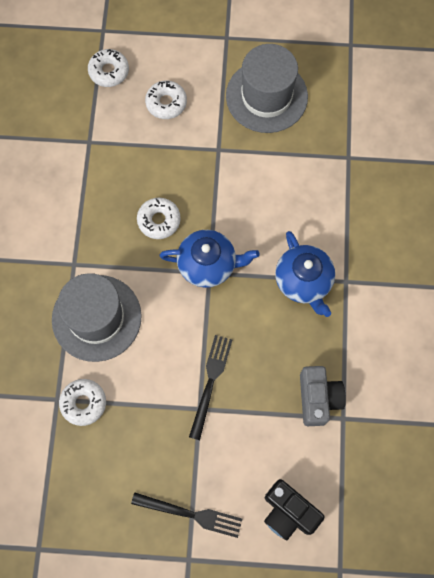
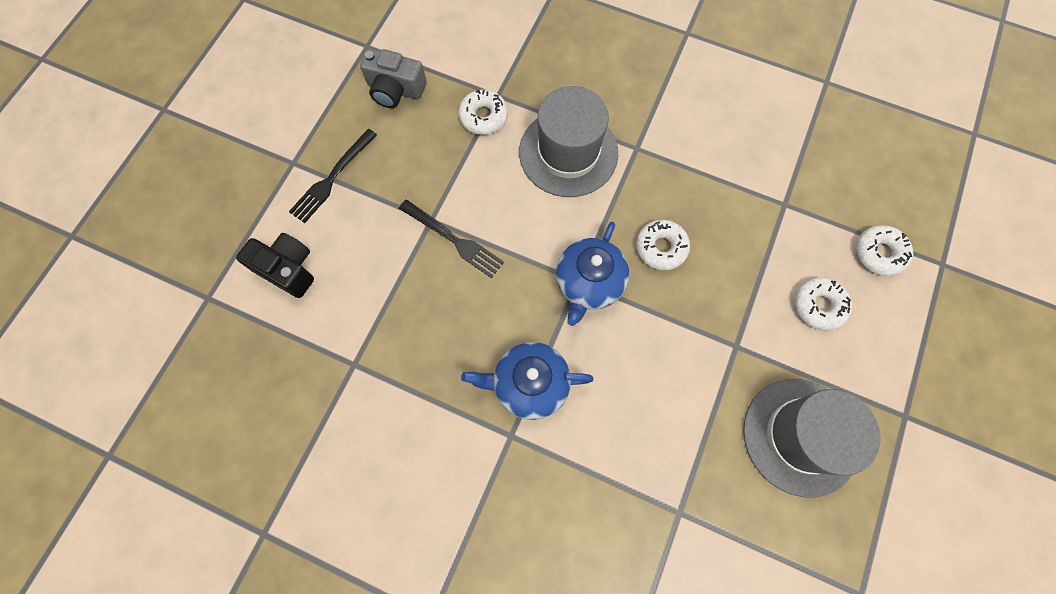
camera: 110 degrees right, 0 degrees up
(288, 512) = (287, 269): black camera -> black camera turned 60 degrees clockwise
(318, 398) = (387, 346): grey camera -> grey camera (395, 90)

